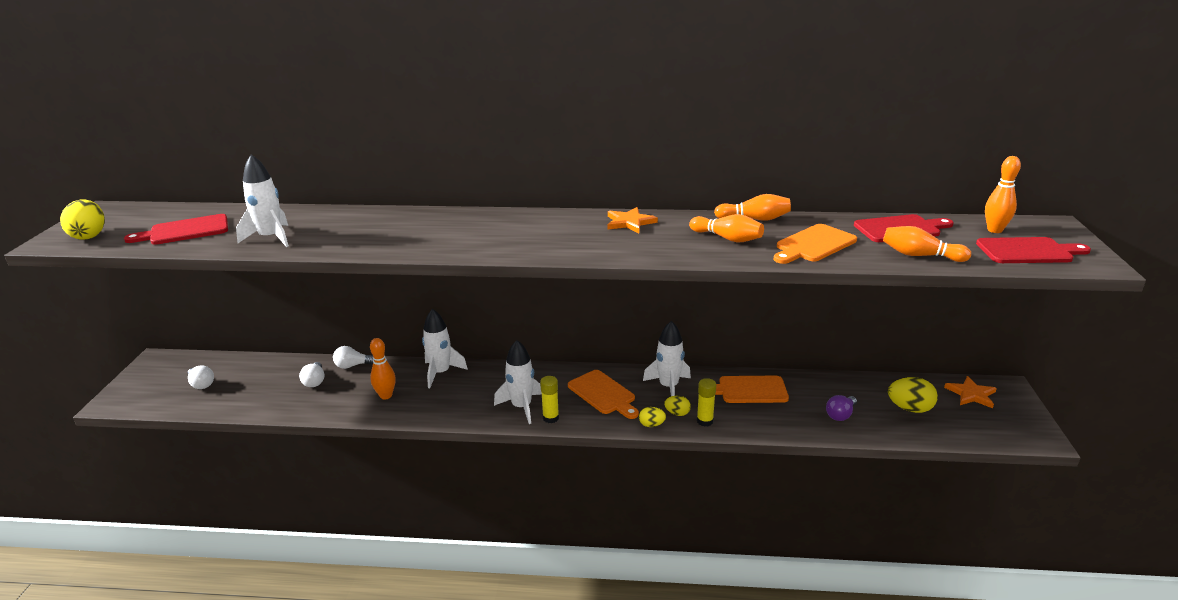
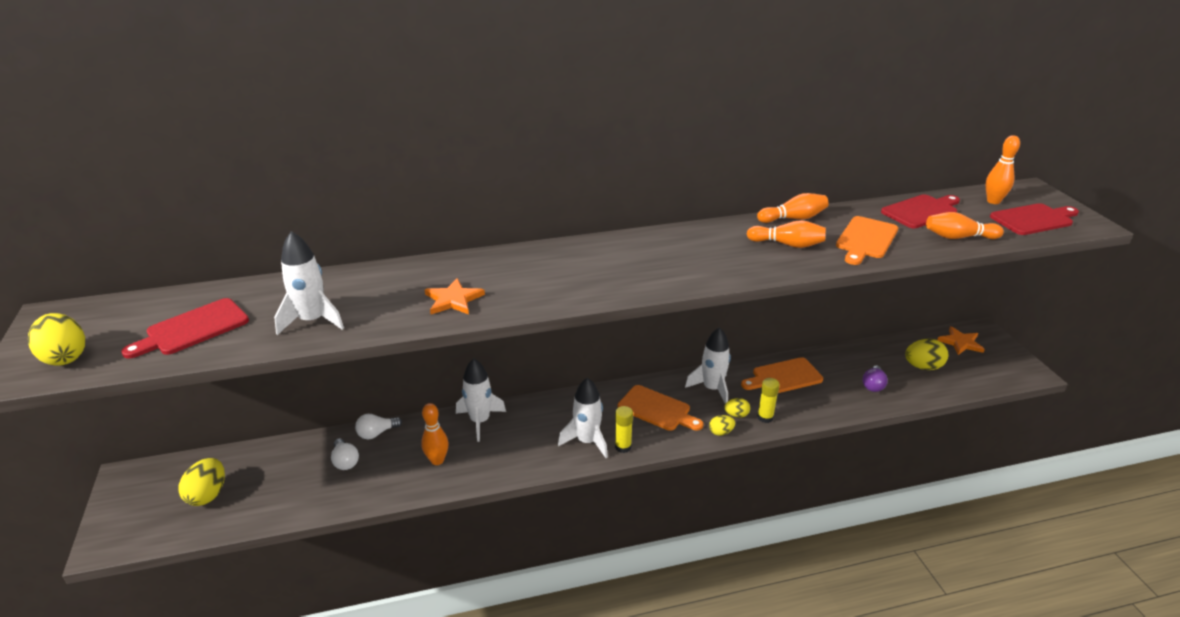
camera: 20 degrees left, 5 degrees up
(201, 384) = (208, 495): white light bulb -> yellow egg
(629, 222) = (684, 240): orange star -> orange star (453, 300)

